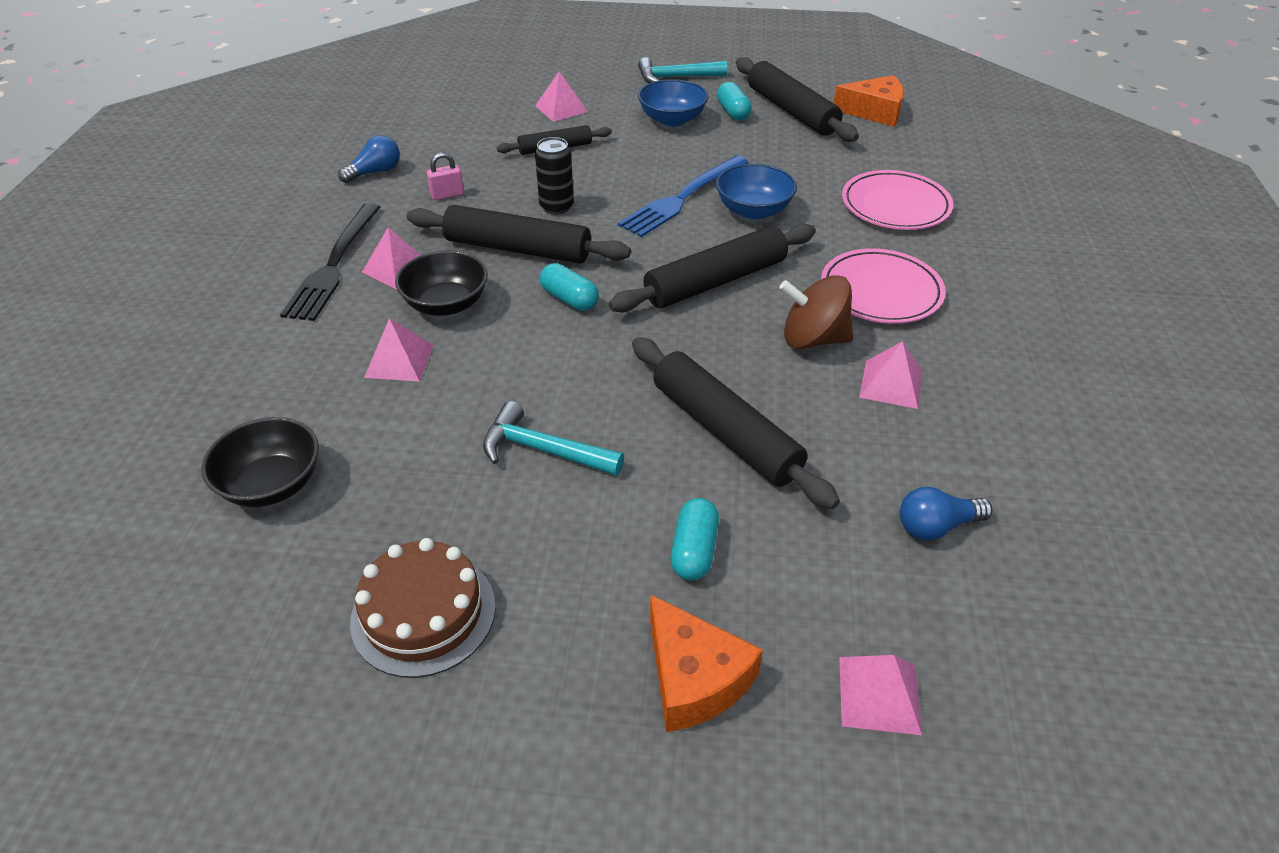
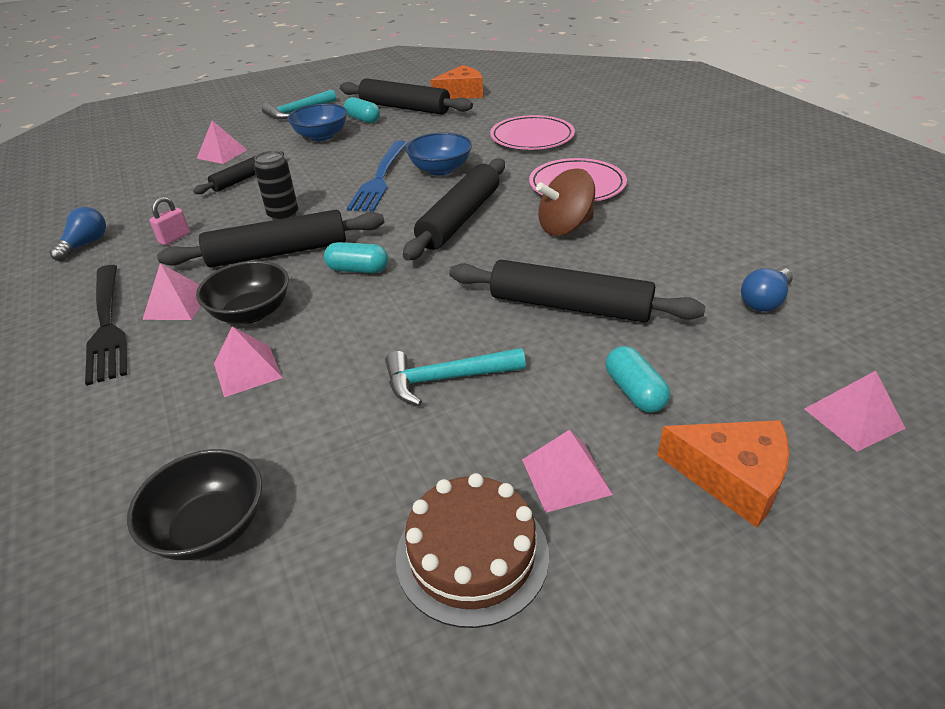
camera: 30 degrees left, 5 degrees down
(891, 384) = (643, 233): pink pyramid -> pink pyramid (566, 476)

